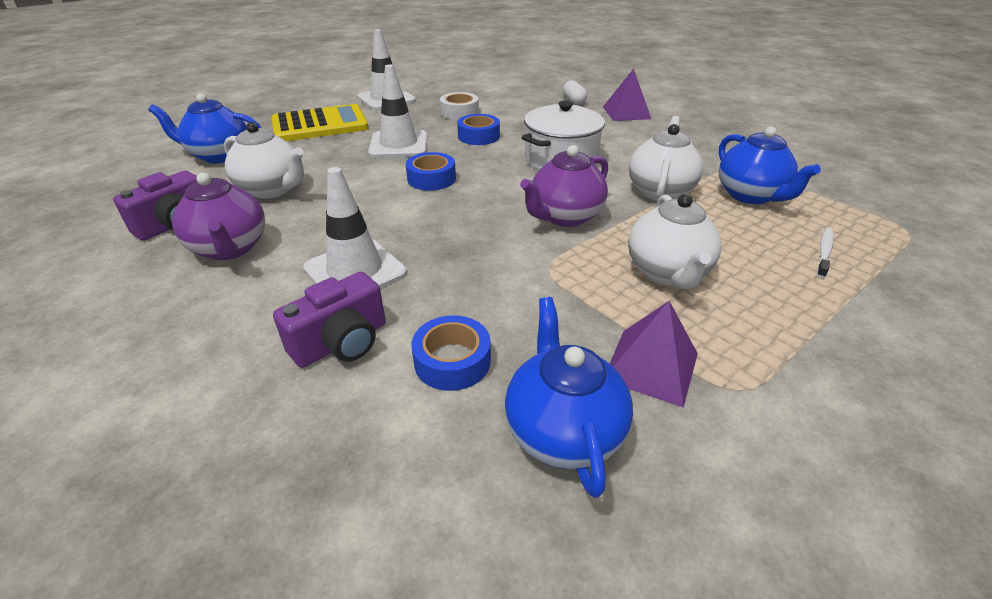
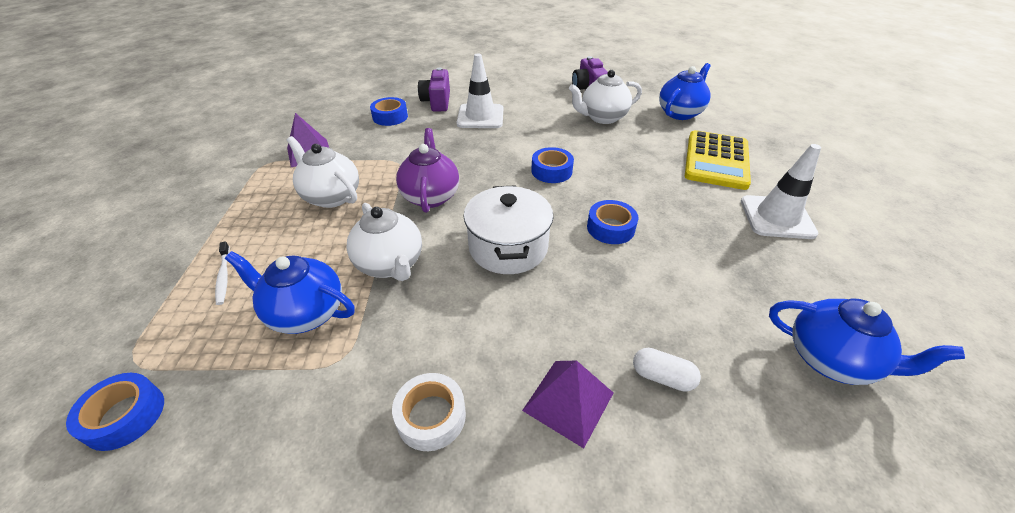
camera: 130 degrees right, 5 degrees up
(230, 248) = (544, 96): purple teapot -> none
(399, 145) = (632, 180): white traffic cone -> none
(459, 112) = (692, 247): white tape -> white tape (431, 416)
(562, 431) = (328, 122): blue teapot -> blue teapot (830, 359)
(900, 204) = (125, 416): none -> blue tape

